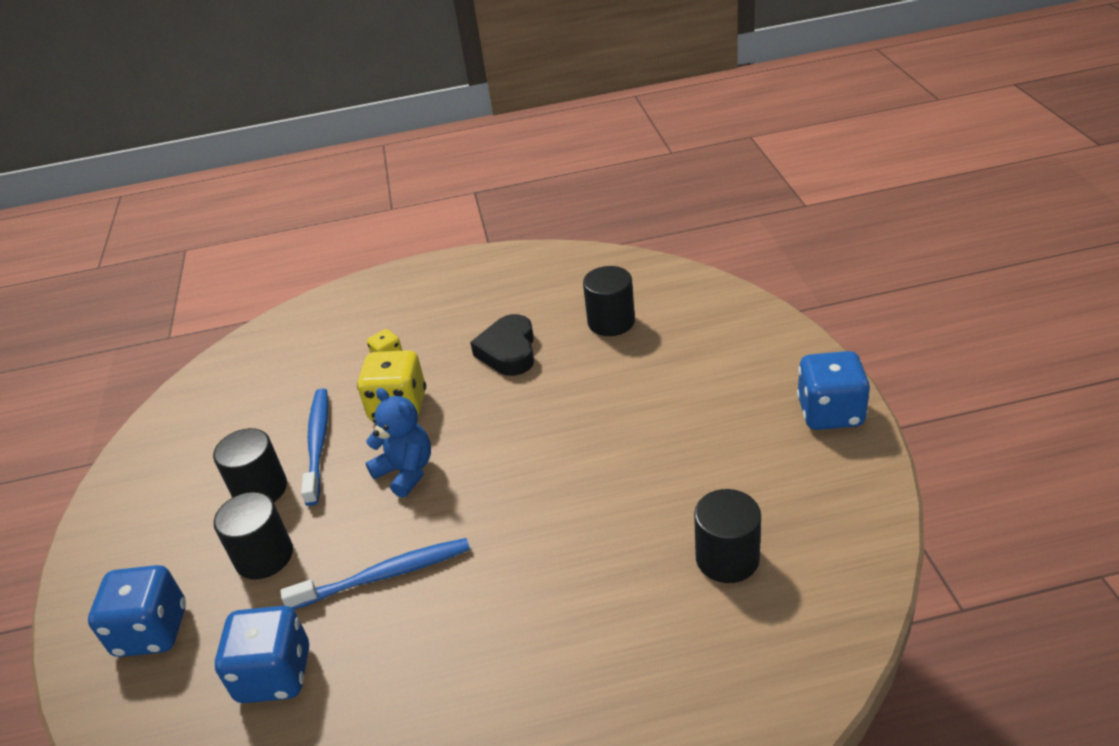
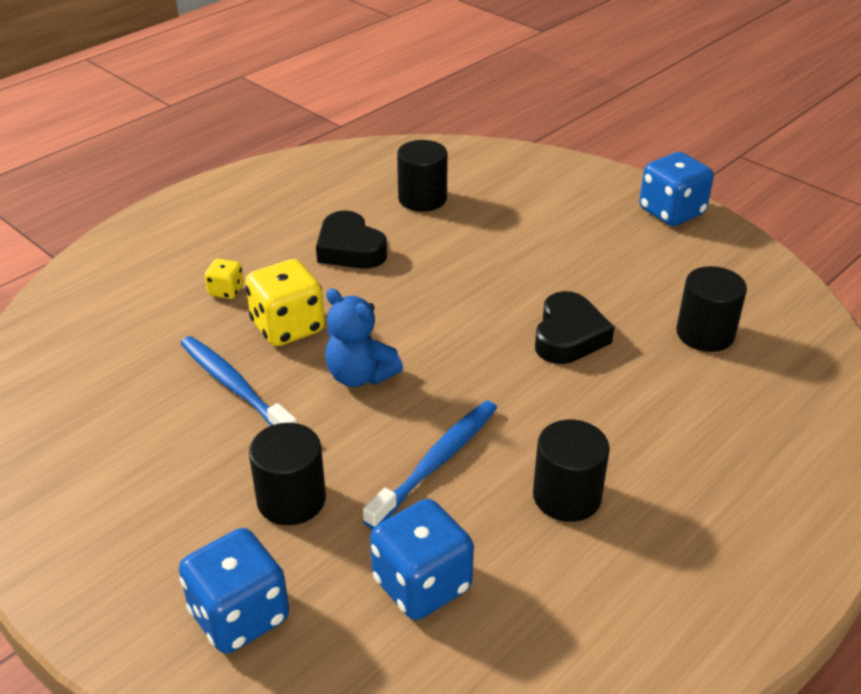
camera: 40 degrees left, 0 degrees up
(260, 489) = (215, 448): black cylinder -> black cylinder (567, 496)
(406, 471) = (360, 375): blue teddy bear -> blue teddy bear turned 150 degrees counterclockwise
(600, 506) = (568, 336): none -> black heart

